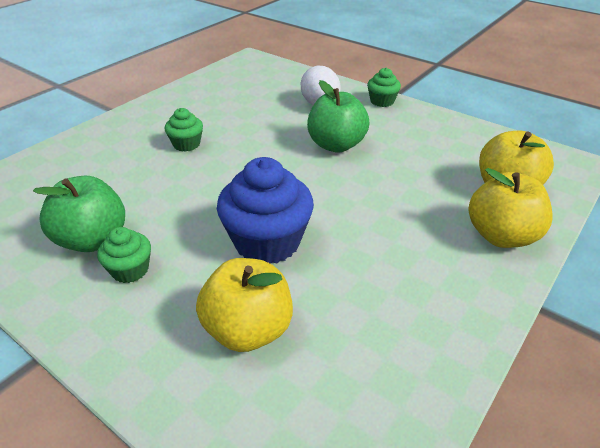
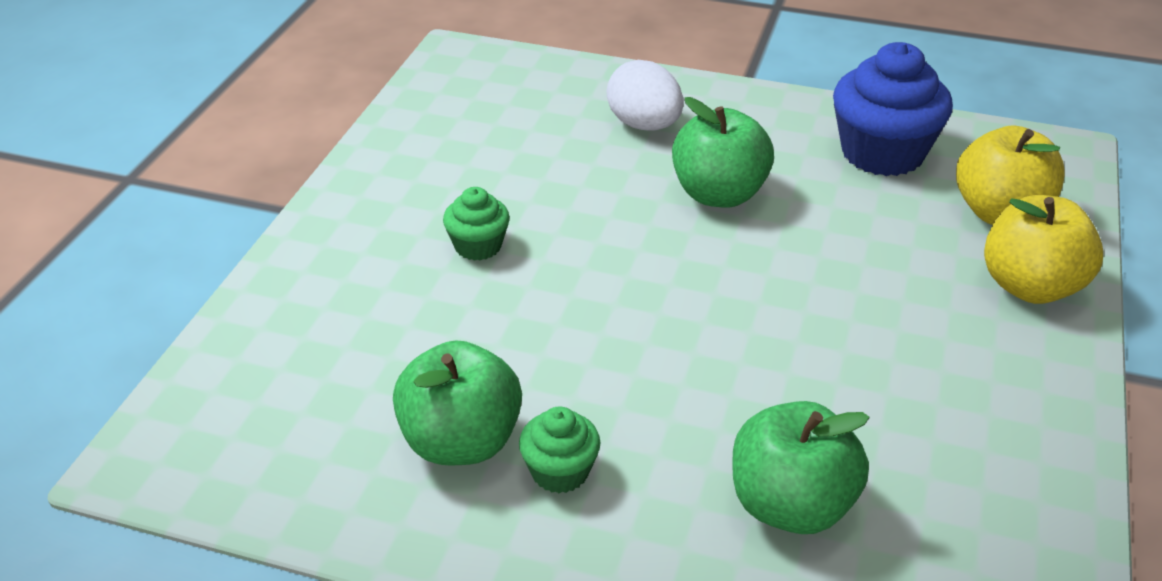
camera: 20 degrees left, 0 degrees up
(248, 330) = (791, 506): yellow apple -> green apple
(267, 242) = (727, 377): blue cupcake -> blue cupcake (882, 153)
(382, 101) = (737, 99): green cupcake -> none

